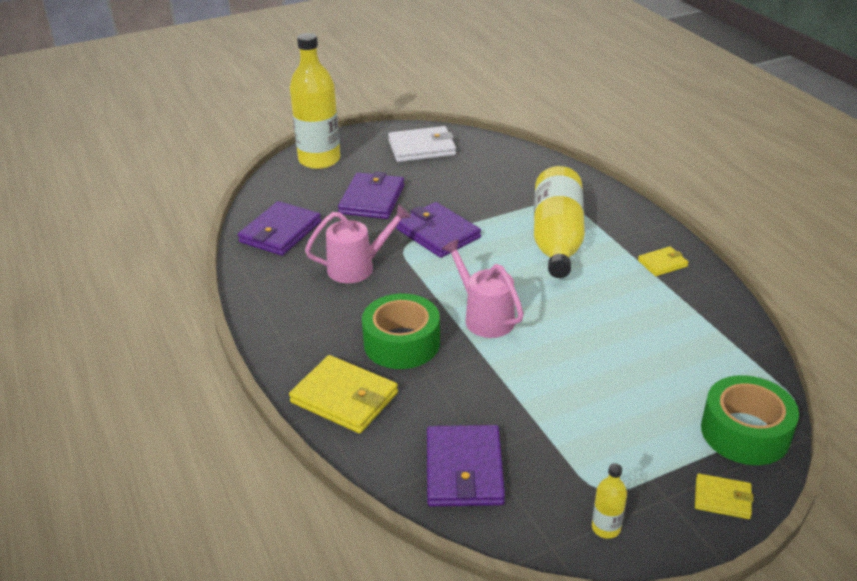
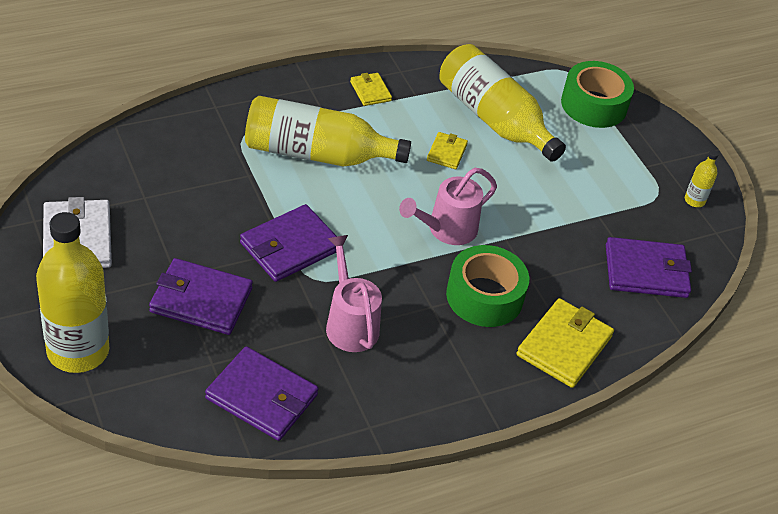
camera: 95 degrees left, 10 degrees up
(667, 347) = (494, 119): none -> yellow bottle
(722, 498) = (660, 135): yellow wallet -> yellow wallet (446, 152)

